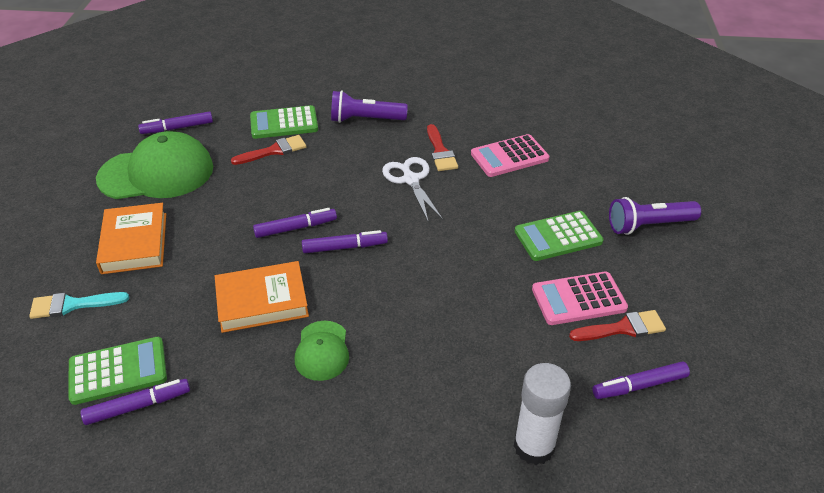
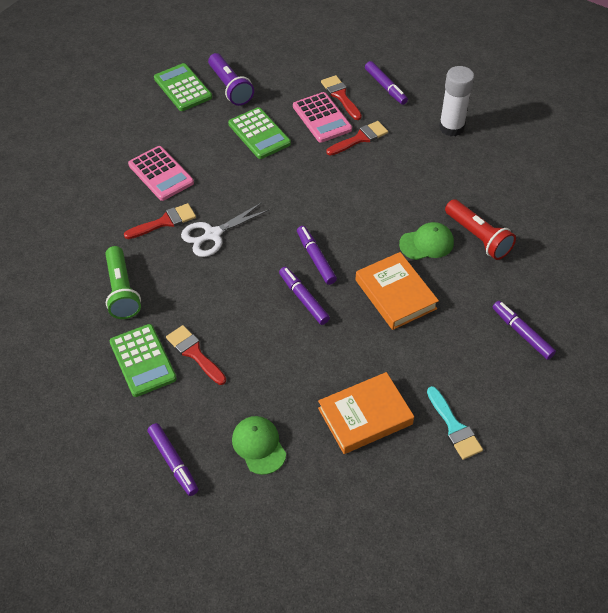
camera: 105 degrees left, 10 degrees up
(118, 371) = (500, 360): green calculator -> green calculator (183, 88)
(157, 173) = (259, 445): green cap -> green cap, size x0.51
(307, 409) = (478, 237): none -> red flashlight
(365, 119) = (121, 291): purple flashlight -> green flashlight
(531, 329) = (360, 138): none -> red brush

